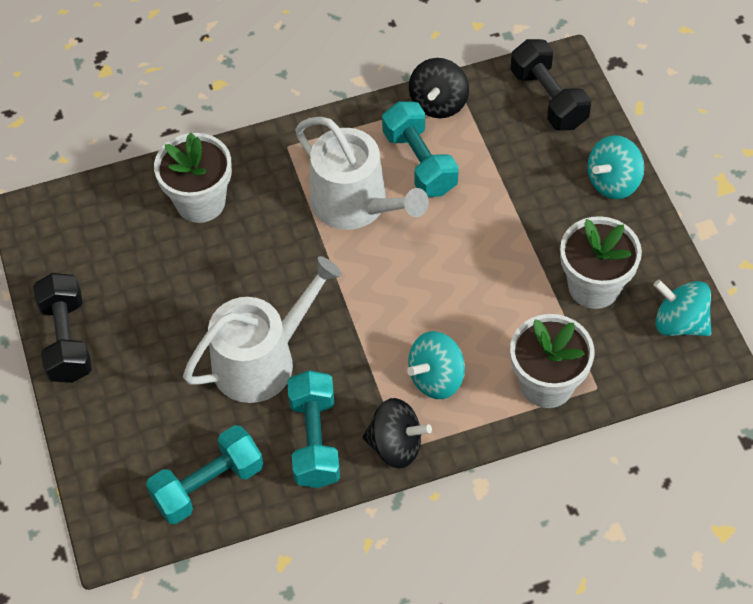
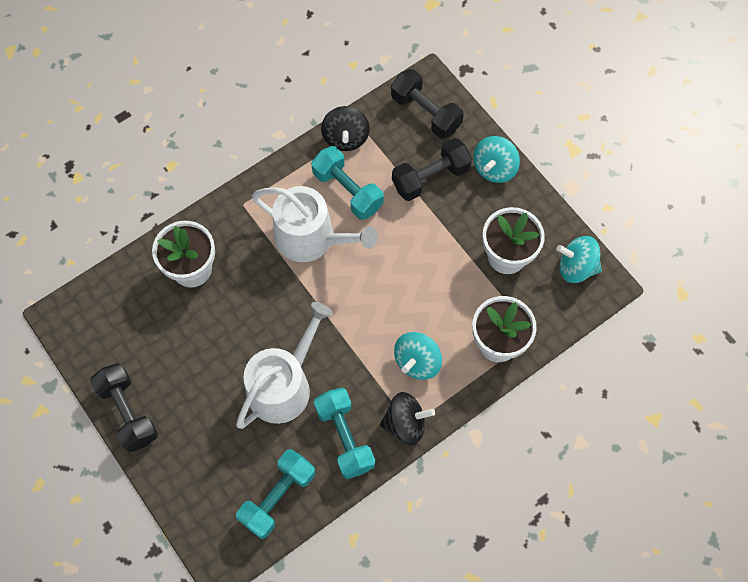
camera: 20 degrees left, 10 degrees up
(528, 173) = (430, 177): none -> black dumbbell

